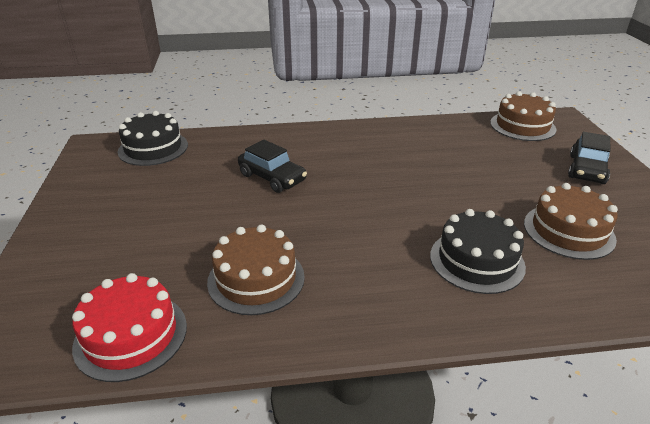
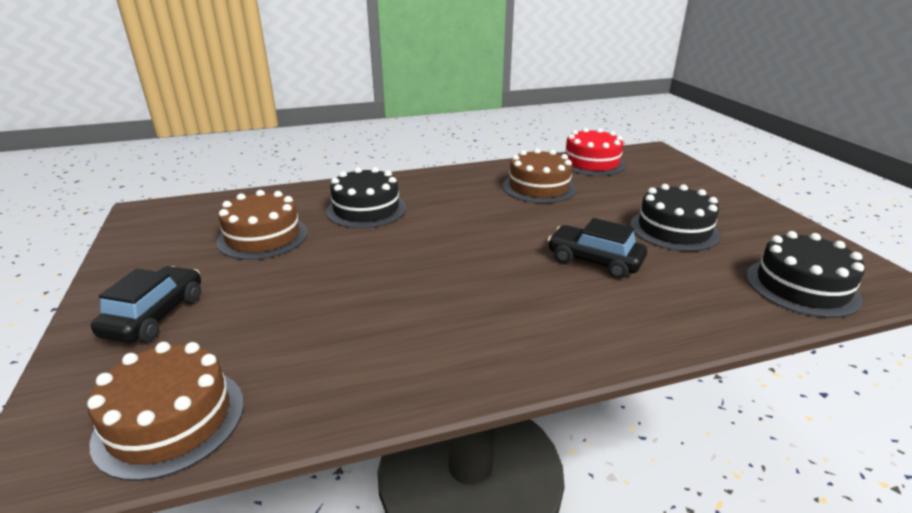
camera: 170 degrees right, 5 degrees down
(174, 199) = (674, 229): none -> black cake

